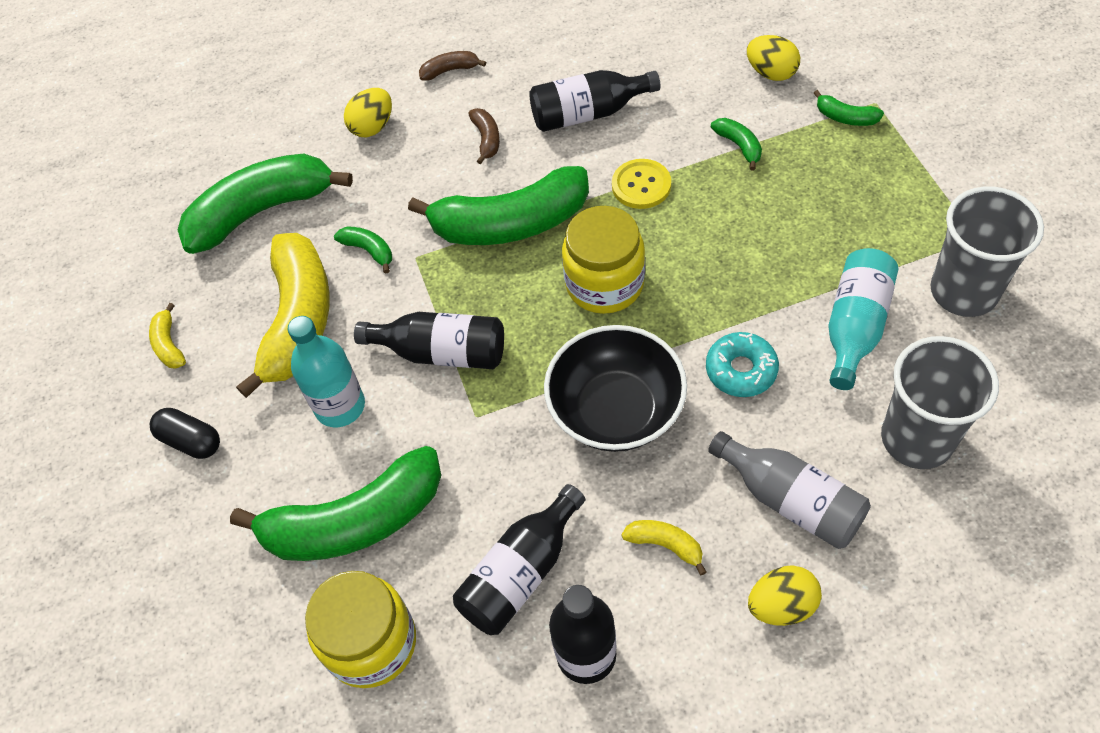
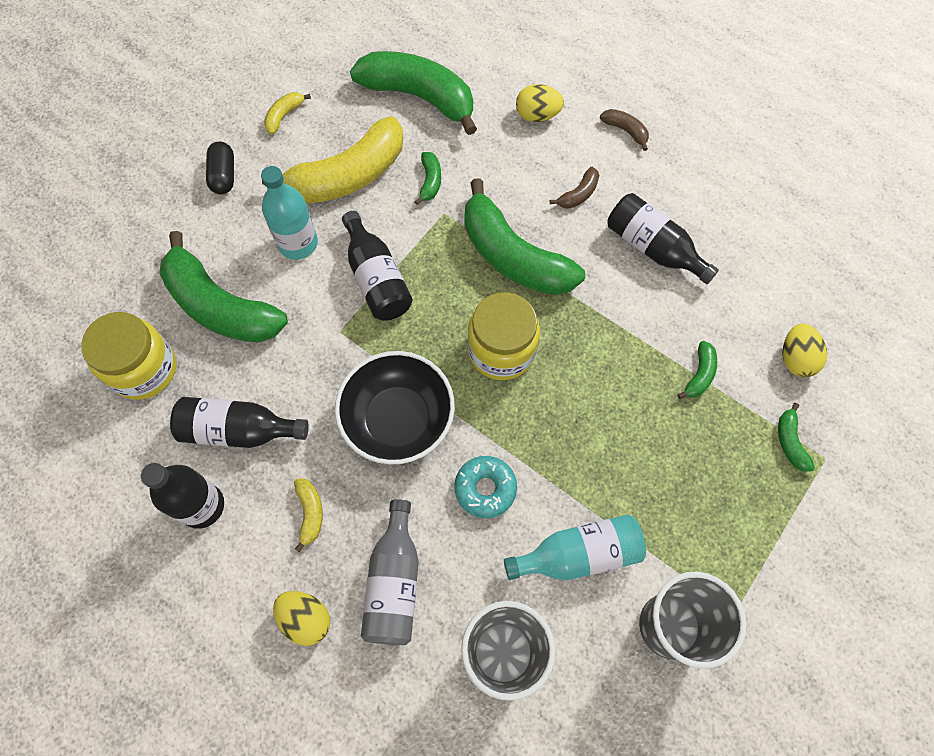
camera: 50 degrees right, 10 degrees up
(641, 185) = (609, 325): yellow button -> none

